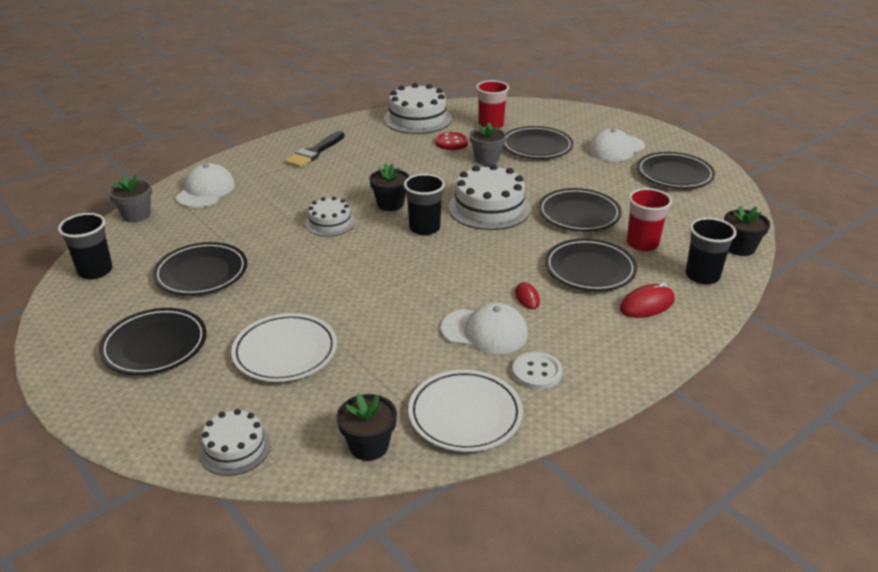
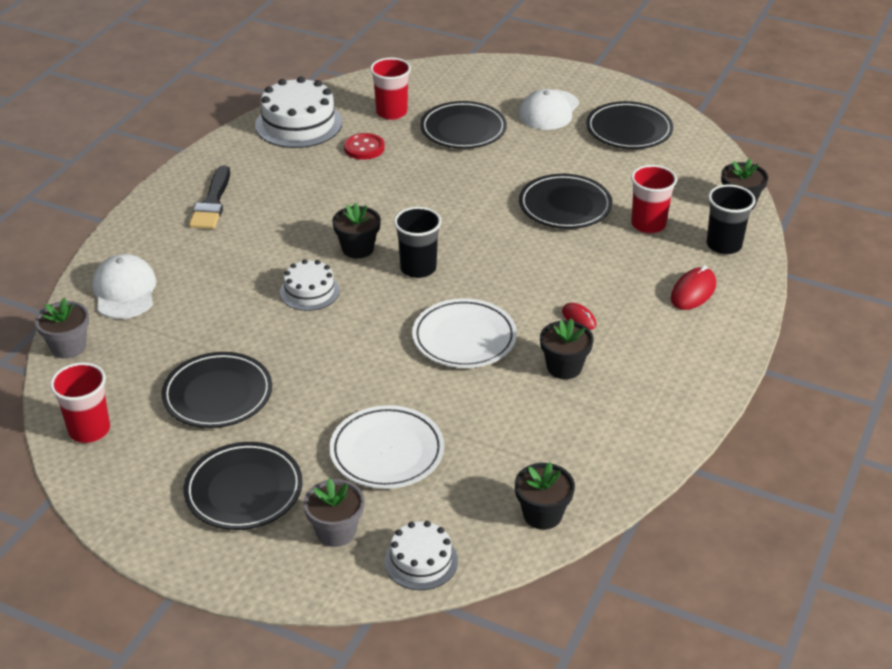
camera: 25 degrees left, 5 degrees up
(95, 271) = (89, 430): black cup -> red cup
(465, 414) = (605, 455): white plate -> white plate (464, 338)
(484, 331) = (564, 367): white cap -> black flower pot
(486, 159) = (420, 161): grey flower pot -> grey flower pot (336, 531)
(489, 208) = (468, 224): white cake -> none
(537, 372) = (640, 393): white button -> none
(589, 269) = (617, 268): black plate -> none

